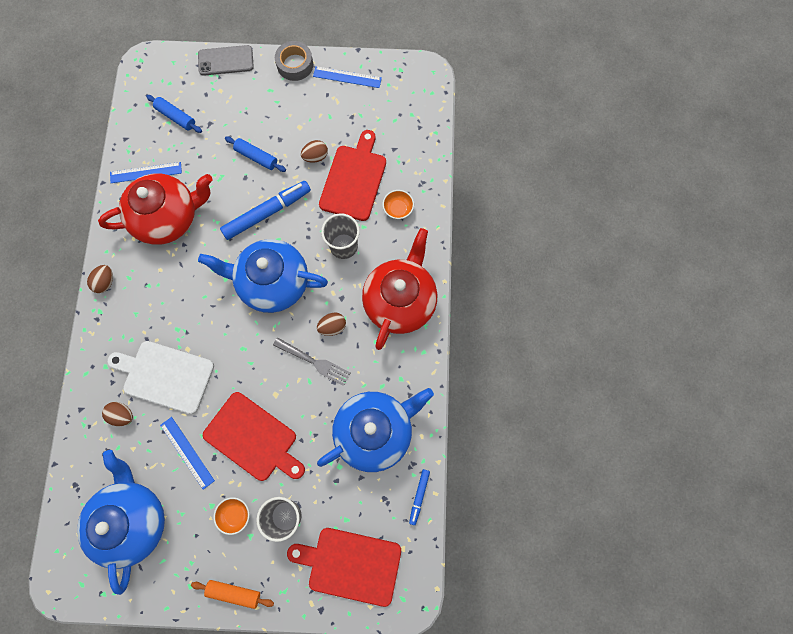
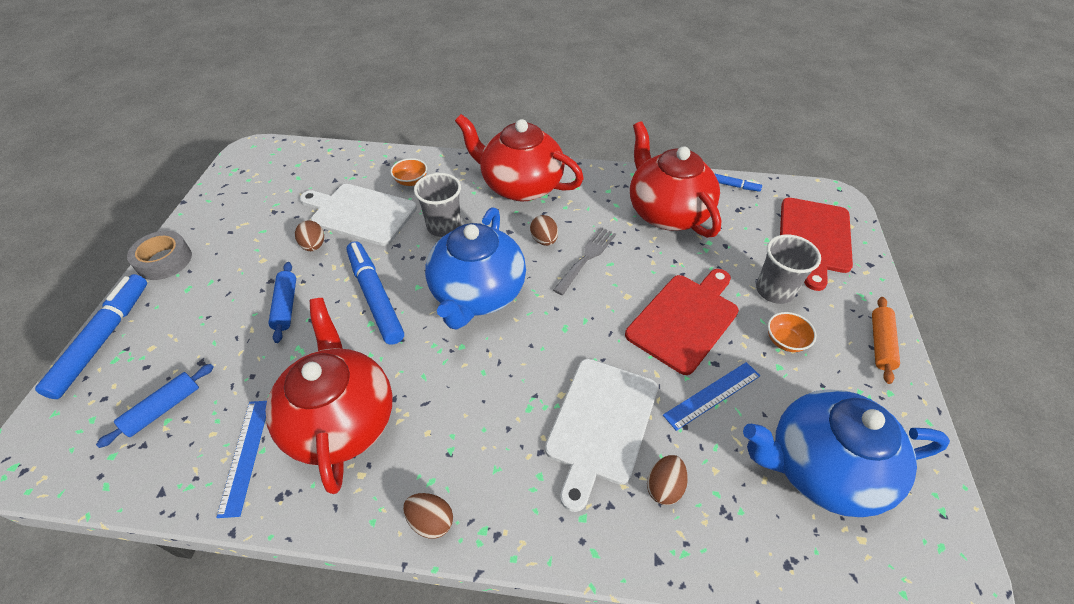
camera: 85 degrees left, 25 degrees down
(226, 61) = (103, 339): grey phone -> blue marker
(256, 157) = (286, 306): blue rolling pin -> blue rolling pin turned 45 degrees counterclockwise
(347, 77) = (216, 212): blue ruler -> none
(354, 180) = (360, 213): red cutting board -> white cutting board
(375, 431) = (667, 212): blue teapot -> red teapot

